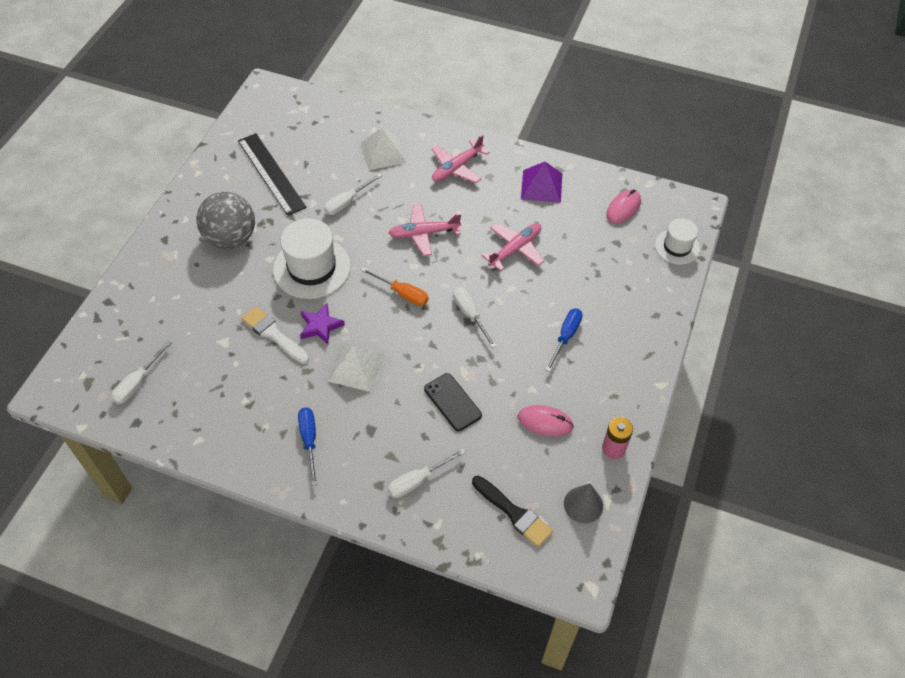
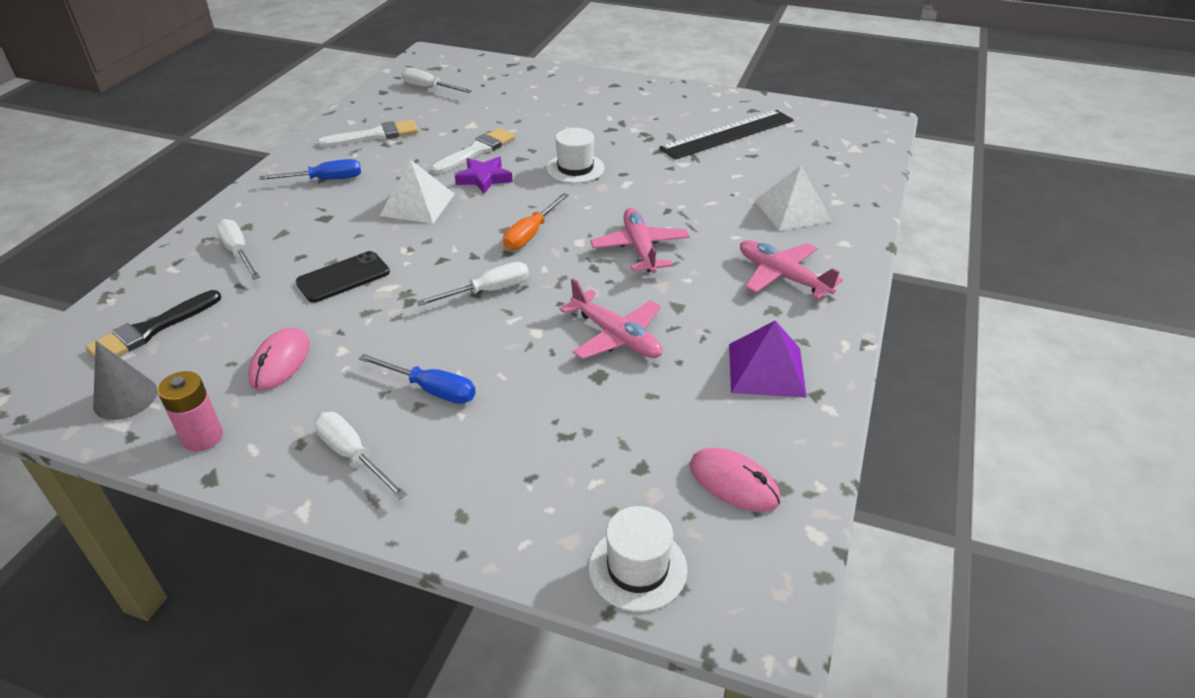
camera: 90 degrees right, 15 degrees down
(231, 238) = (618, 118): grey ball -> none
(232, 415) = (375, 135): none -> white brush
(312, 268) = (575, 168): white hat -> white hat, size x0.59
(347, 202) = (689, 187): white screwdriver -> white screwdriver (353, 455)

